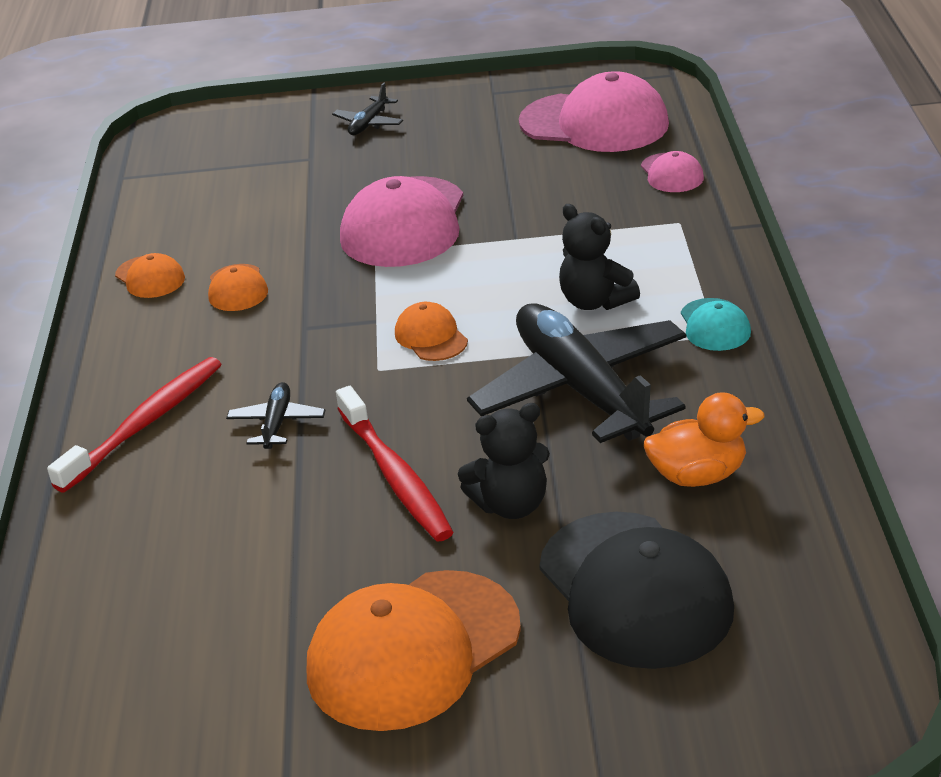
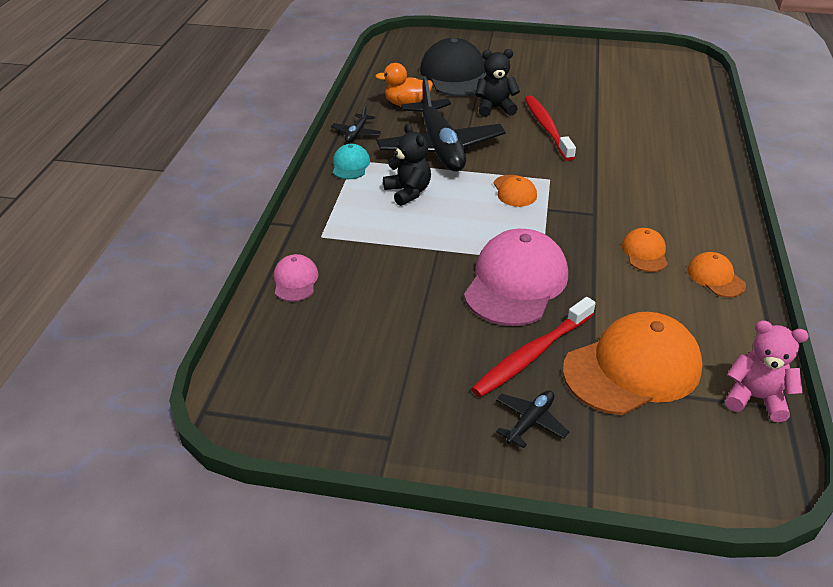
camera: 170 degrees left, 5 degrees up
(145, 424) = (686, 175): red toothbrush -> red toothbrush (532, 354)
(148, 178) = (755, 398): none -> pink teddy bear
(277, 423) = (608, 161): black plane -> black plane (356, 133)
(413, 650) = (548, 73): orange cap -> orange cap (632, 368)
(594, 123) = (318, 357): pink cap -> none

